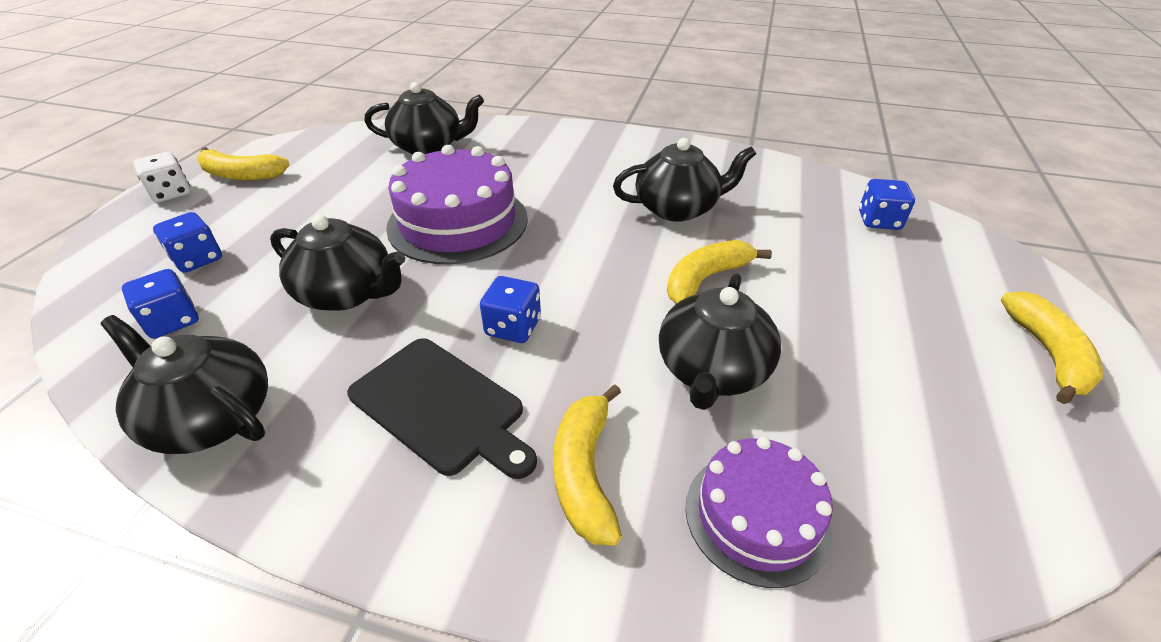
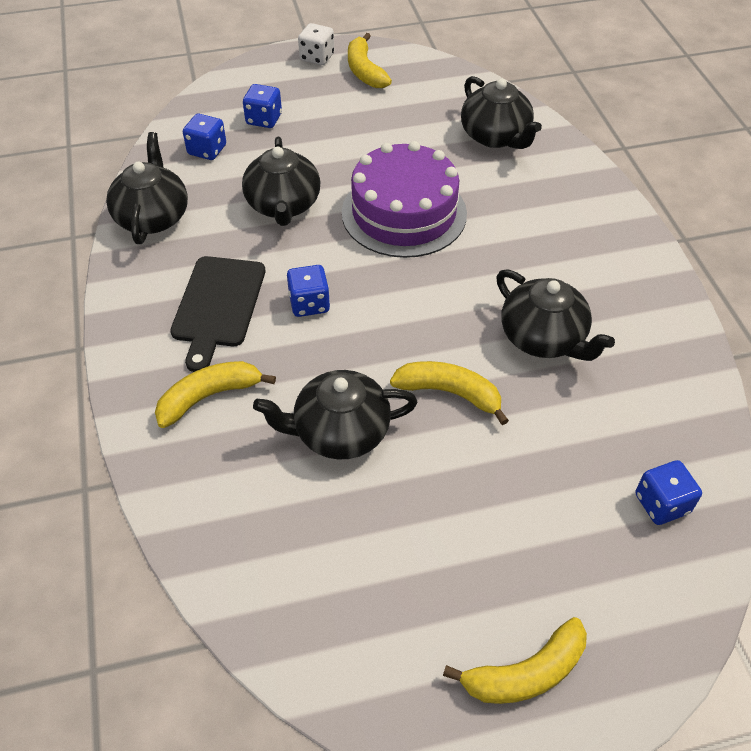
camera: 60 degrees right, 10 degrees up
(756, 516) = (224, 494): purple cake -> none

